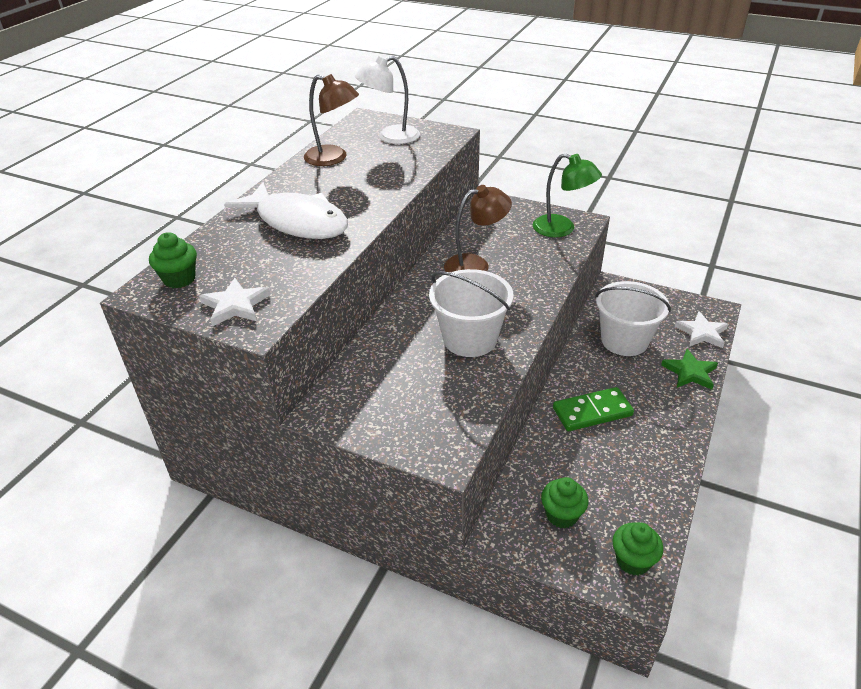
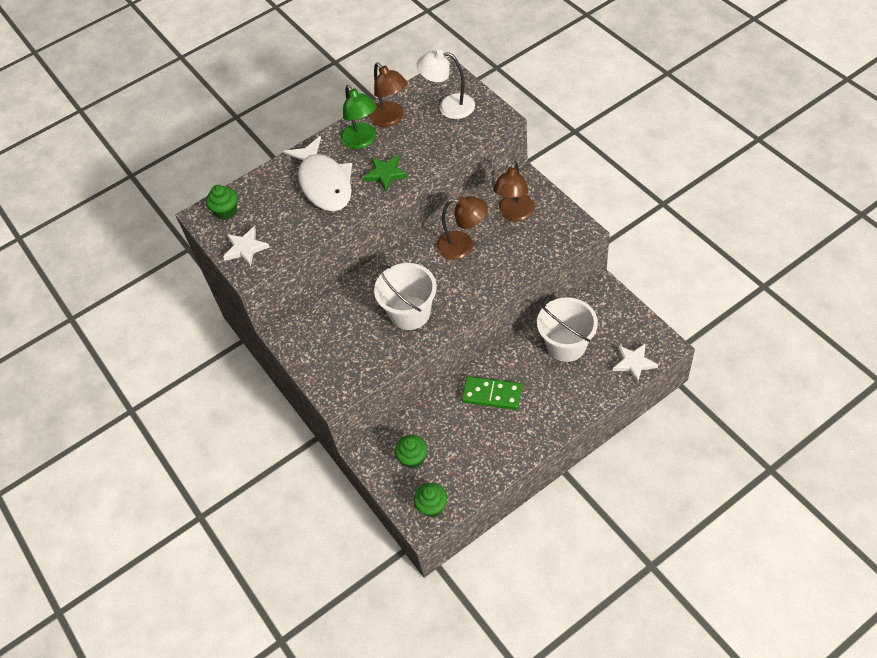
camera: 35 degrees right, 15 degrees up
(505, 227) = (514, 214): none -> brown lamp
(562, 229) = (557, 233): green lamp -> green lamp (362, 141)
(690, 372) = (591, 393): green star -> green star (385, 174)

